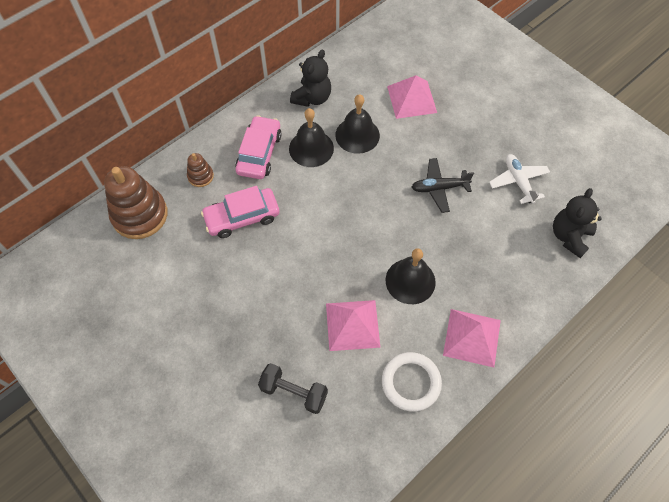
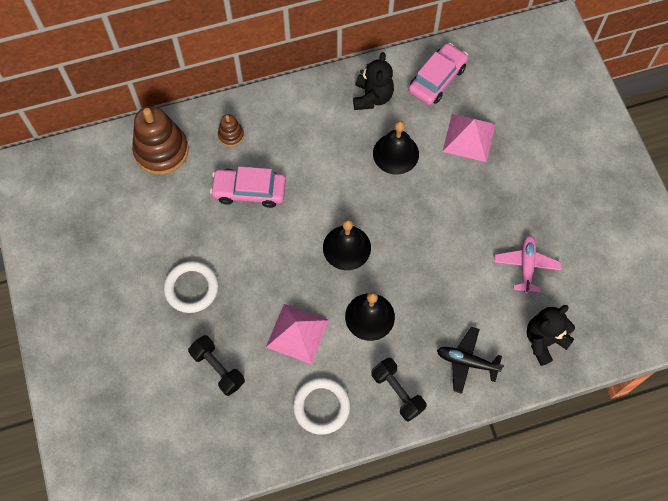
camera: 25 degrees right, 5 degrees up
(230, 327) = (191, 288): none -> white ring
(259, 153) = (295, 134): pink car -> pink car (437, 79)
(311, 148) = (345, 149): black bell -> black bell (346, 247)
(312, 98) = (372, 97): black teddy bear -> black teddy bear turned 45 degrees counterclockwise
(439, 188) = (445, 239): black plane -> black plane (467, 362)
(472, 337) = (397, 392): pink pyramid -> black dumbbell
(518, 182) = (526, 266): white plane -> pink plane

